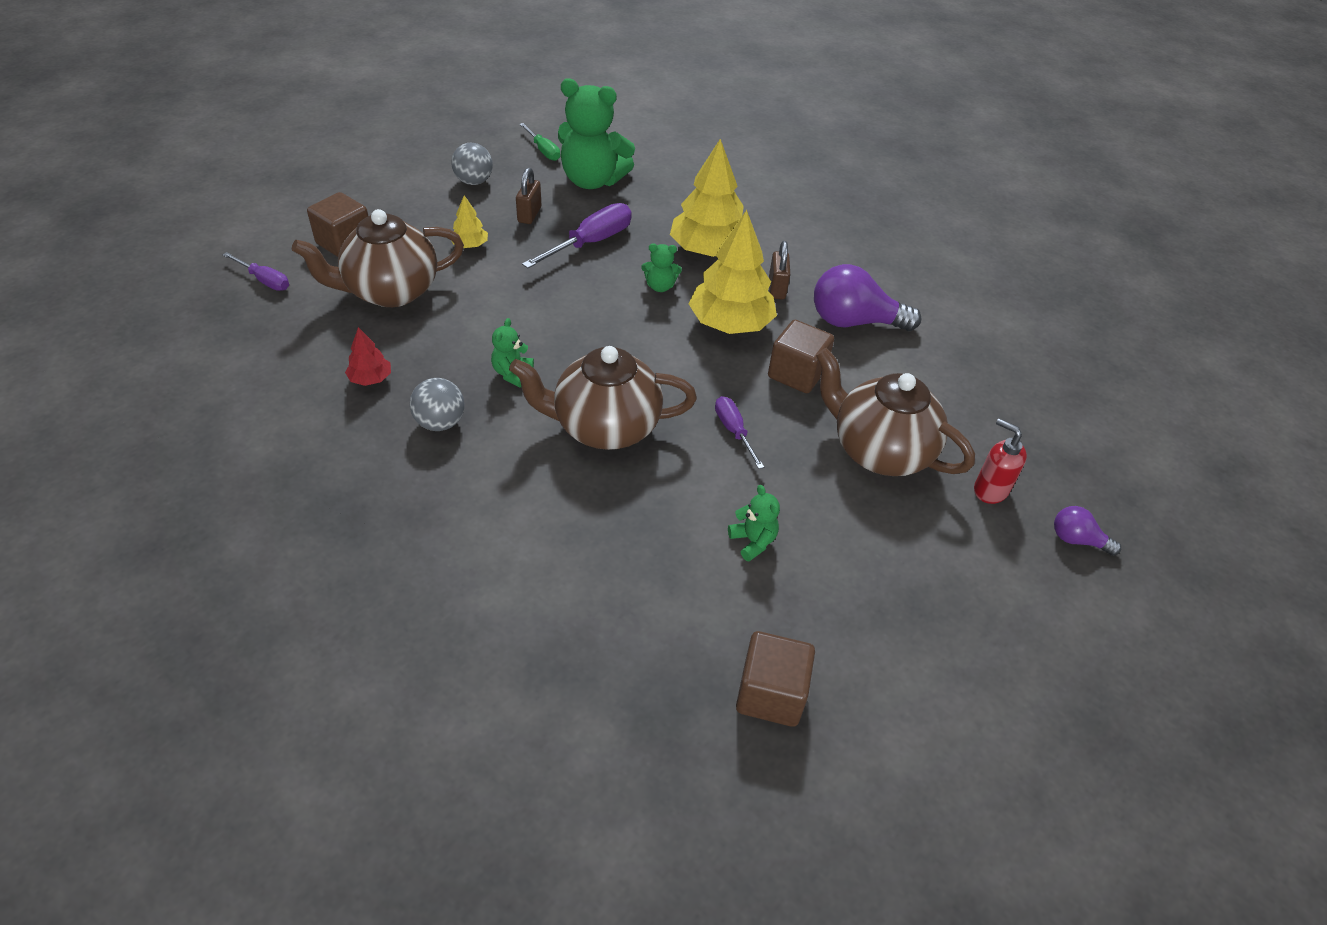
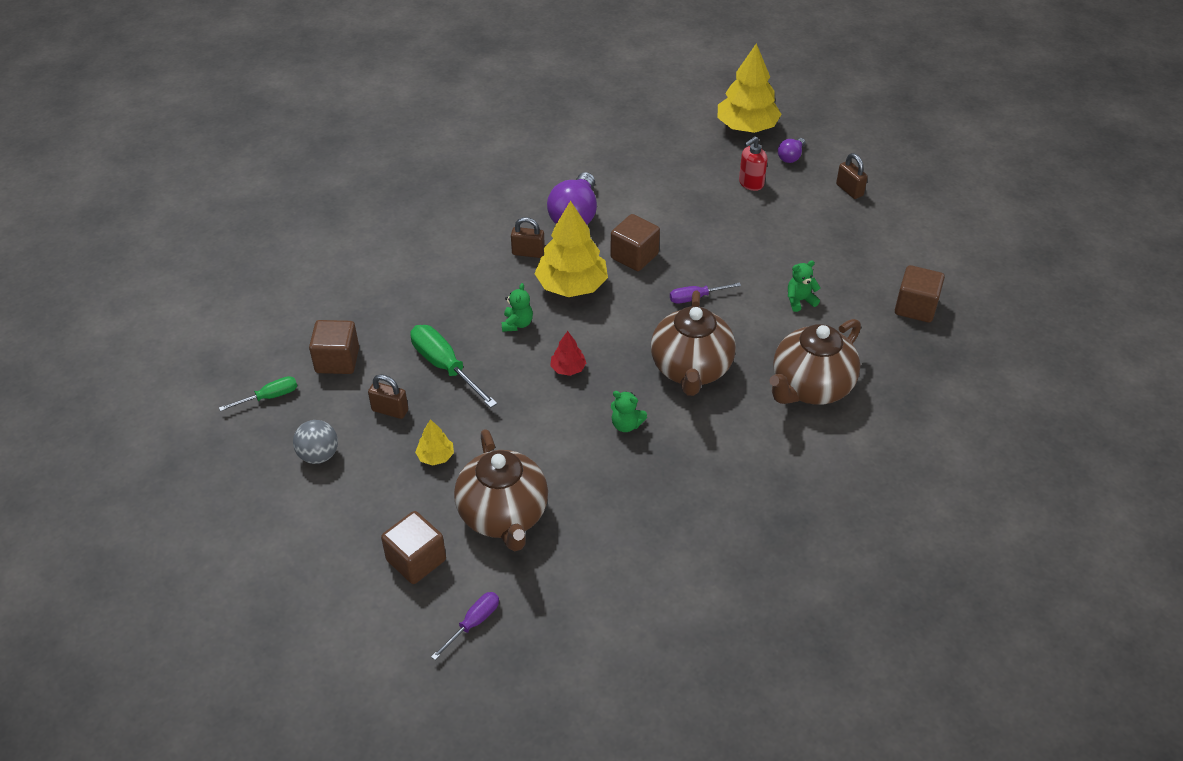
camera: 80 degrees left, 0 degrees up
(371, 379) = (629, 522): red tree -> red tree (568, 368)
(440, 423) = (684, 471): grey ball -> none
(590, 243) = (445, 367): purple screwdriver -> green screwdriver
(592, 181) = (337, 360): green teddy bear -> brown cube
(707, 250) = (468, 288): yellow tree -> yellow tree (747, 127)
(879, 451) = (716, 227): brown teapot -> brown teapot (810, 387)
(1029, 616) = (849, 190): none -> brown padlock

